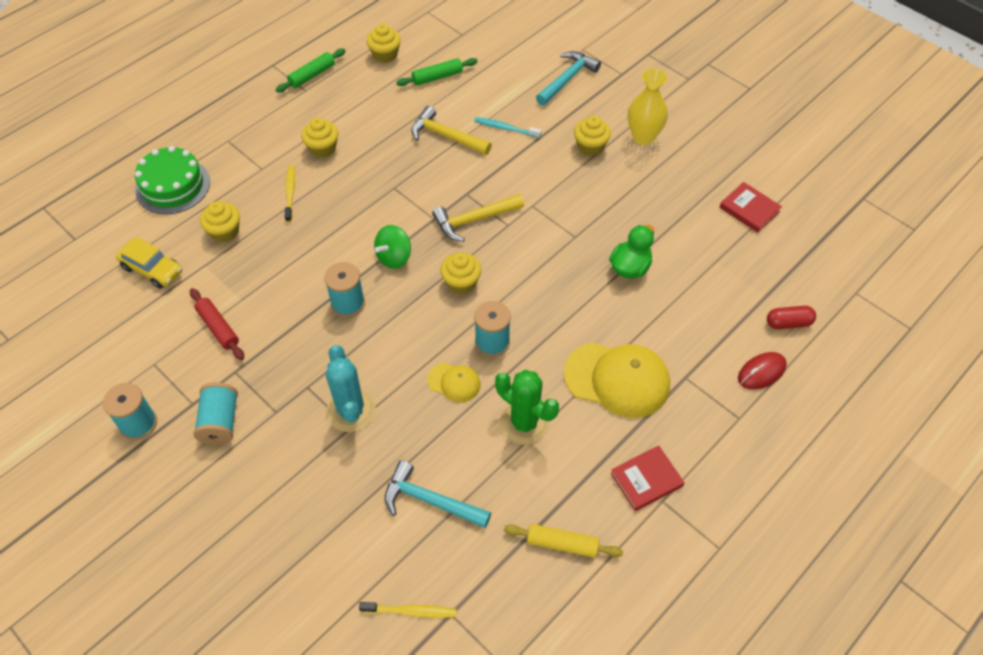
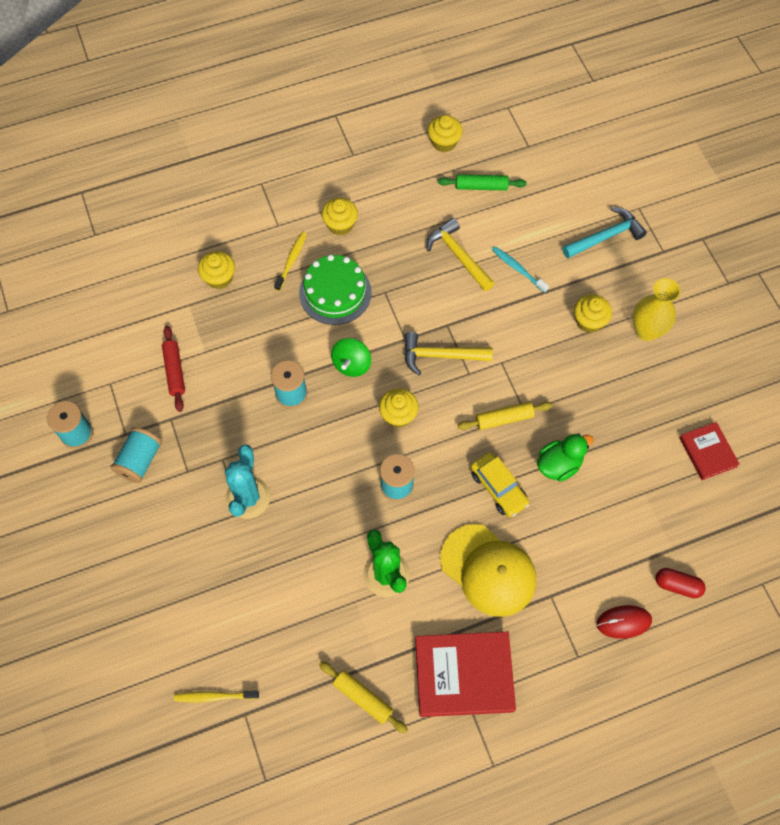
camera: 25 degrees right, 10 degrees up
(152, 269) = (145, 291): yellow car -> yellow car (498, 488)
(173, 186) = (195, 213): green cake -> green cake (335, 292)
(312, 75) = (366, 140): green rolling pin -> none
(394, 257) = (351, 364): green spinning top -> green spinning top turned 45 degrees counterclockwise
(411, 611) = (214, 696): yellow toothbrush -> yellow toothbrush turned 150 degrees clockwise
(430, 501) = (274, 609): turquoise hammer -> none
(454, 382) = (345, 509): yellow cap -> none
(560, 249) = (504, 419): none -> yellow rolling pin
(646, 480) = (464, 675): red book -> red book, size x1.75

